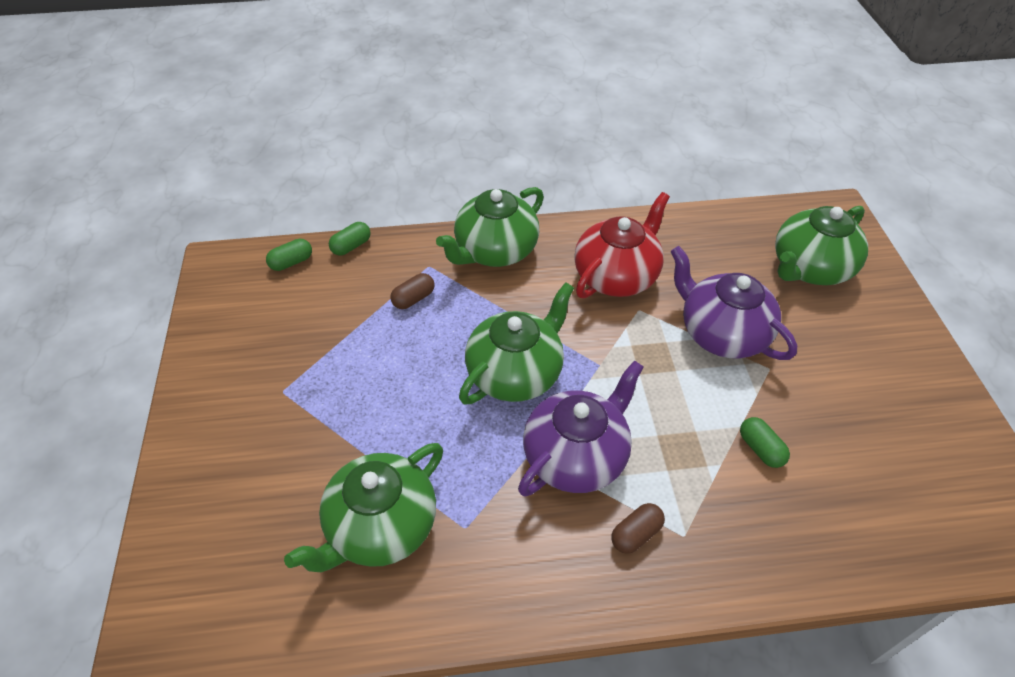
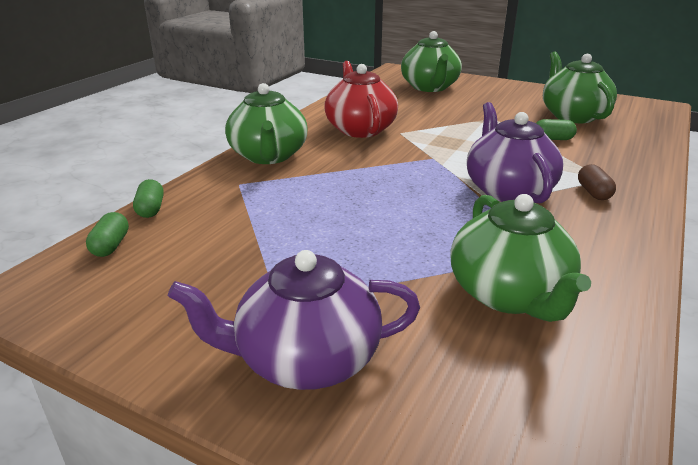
camera: 55 degrees left, 20 degrees down
(413, 299) = (265, 201): brown capsule -> none
(515, 373) = (404, 186): green teapot -> green teapot (573, 116)
(721, 333) = (451, 120): purple teapot -> purple teapot (306, 359)

